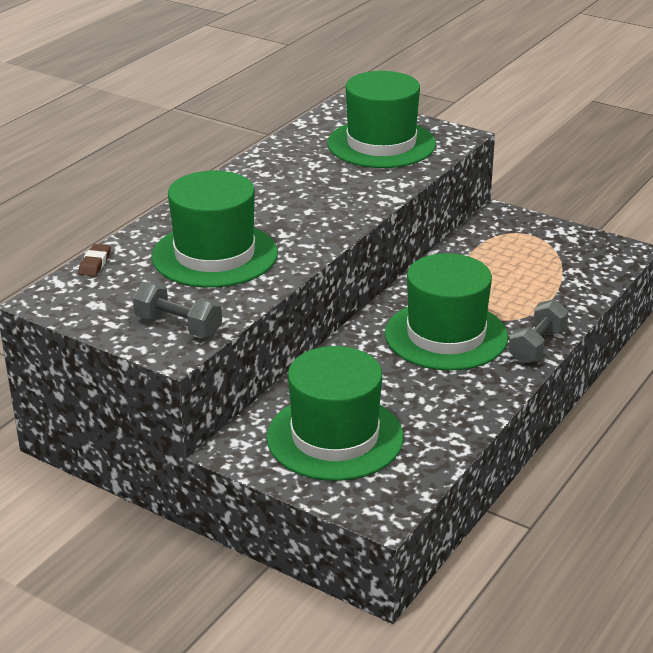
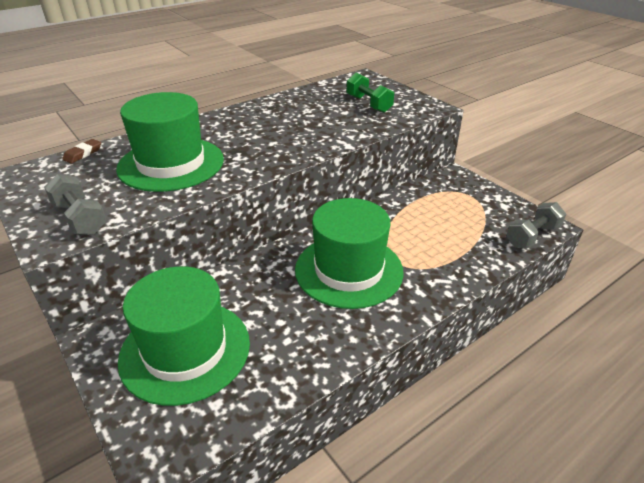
camera: 20 degrees right, 5 degrees up
(381, 144) = (368, 104): green hat -> green dumbbell
(537, 346) = (422, 301): grey dumbbell -> grey dumbbell (532, 236)

